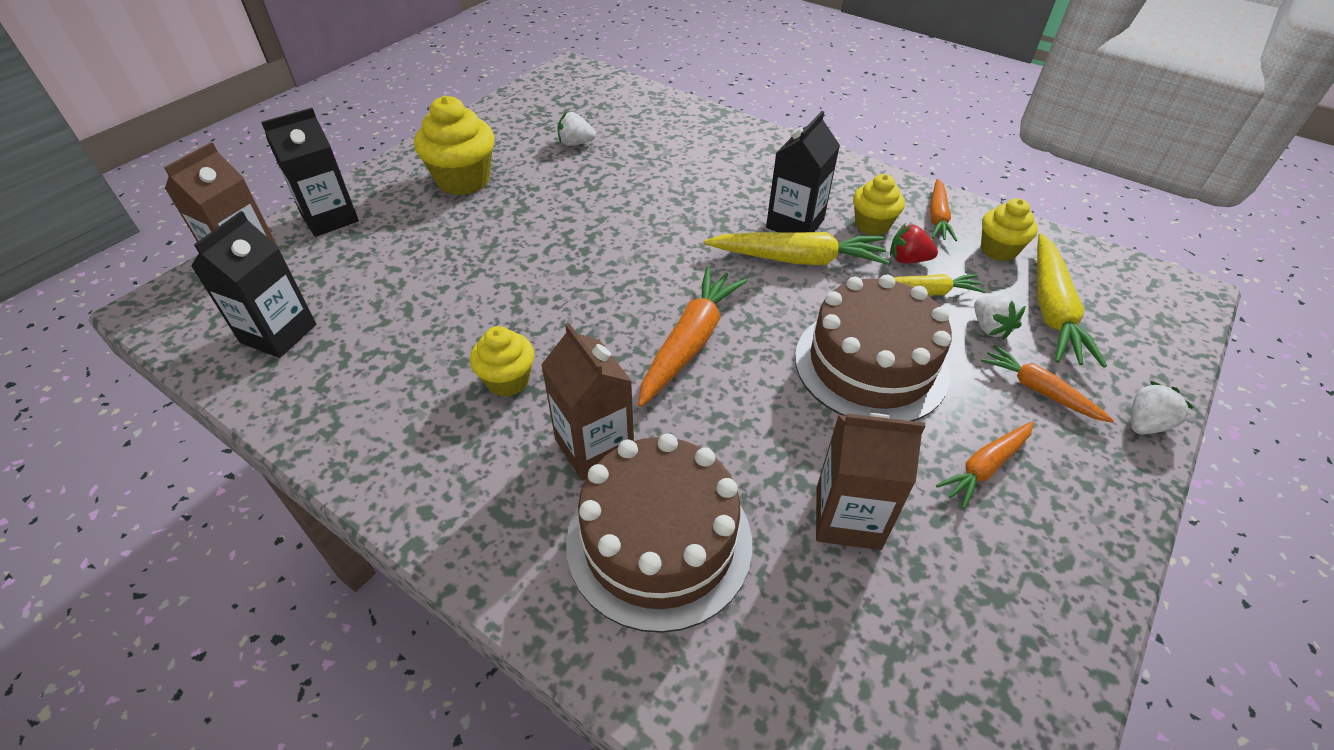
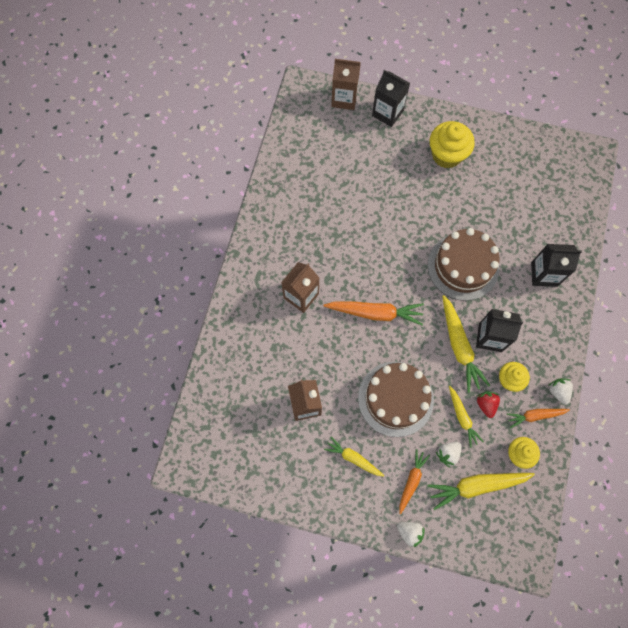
camera: 70 degrees right, 25 degrees up
(278, 333) = (308, 142): black carton -> black carton (544, 274)
(508, 380) = (321, 246): yellow cupcake -> none
(575, 143) = (509, 194): white strawberry -> white strawberry (558, 391)
(659, 541) = (268, 337): brown cake -> brown cake (463, 266)
(985, 467) = (353, 458): orange carrot -> yellow carrot

